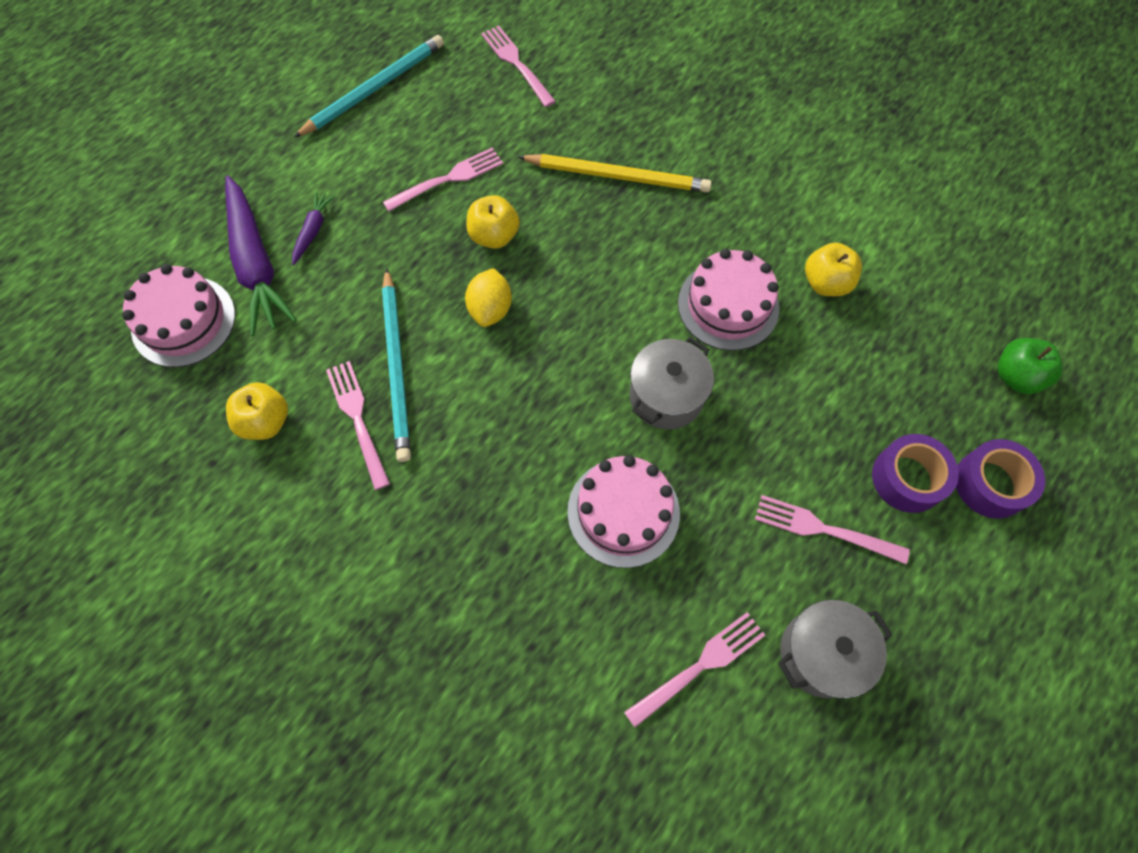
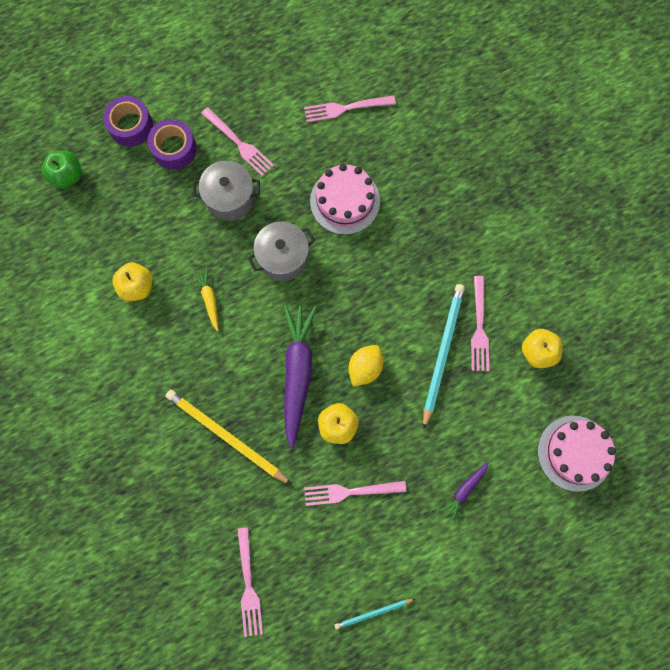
camera: 155 degrees left, 10 degrees up
(256, 264) = (513, 479): purple carrot -> purple carrot (297, 373)
(374, 88) = (373, 613): turquoise pencil -> turquoise pencil, size x0.52
(728, 305) = (209, 300): pink cake -> yellow carrot
(821, 653) = (280, 87): grey pot -> grey pot (230, 198)

